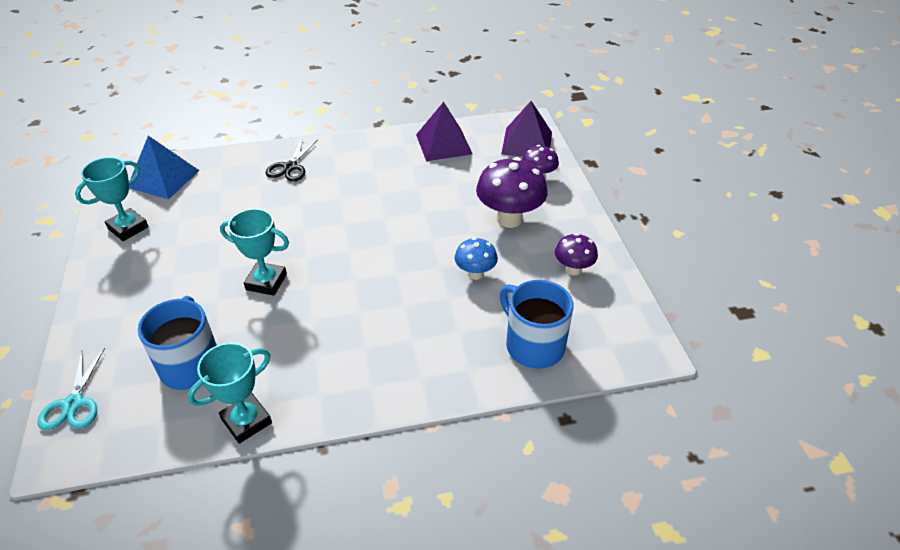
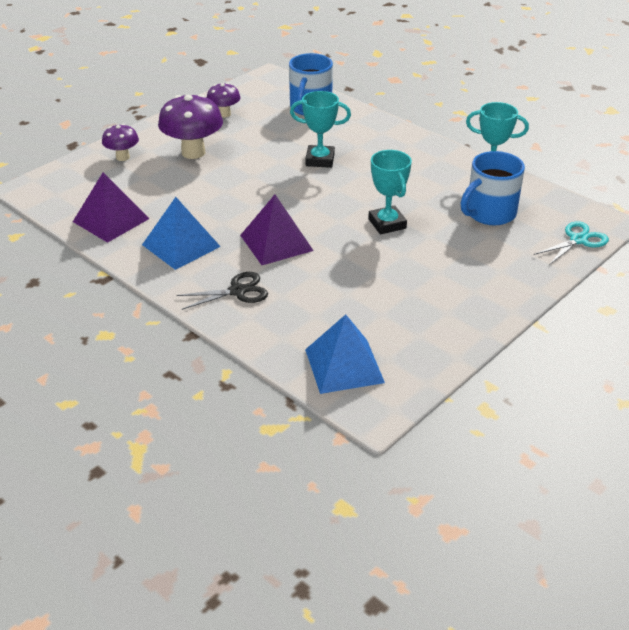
camera: 125 degrees left, 5 degrees down
(128, 228) = (428, 336): turquoise trophy -> turquoise trophy (320, 160)
(373, 163) = (181, 245): none -> blue pyramid
(475, 274) = (271, 145): blue mushroom -> none
(527, 143) = (69, 178): purple pyramid -> purple pyramid (276, 242)

